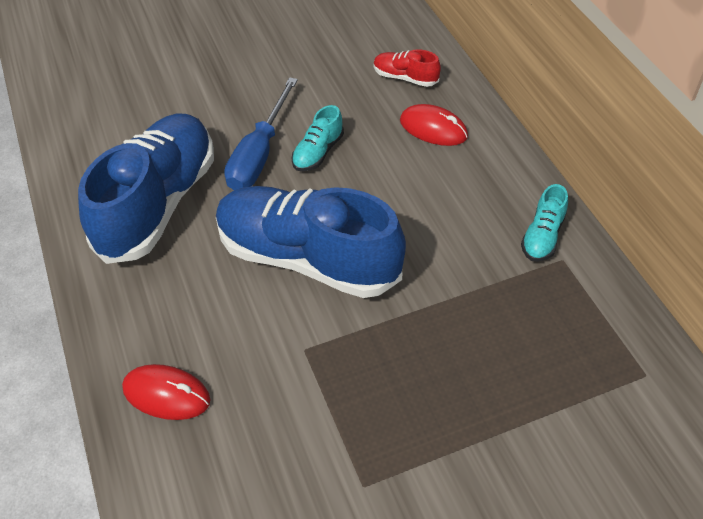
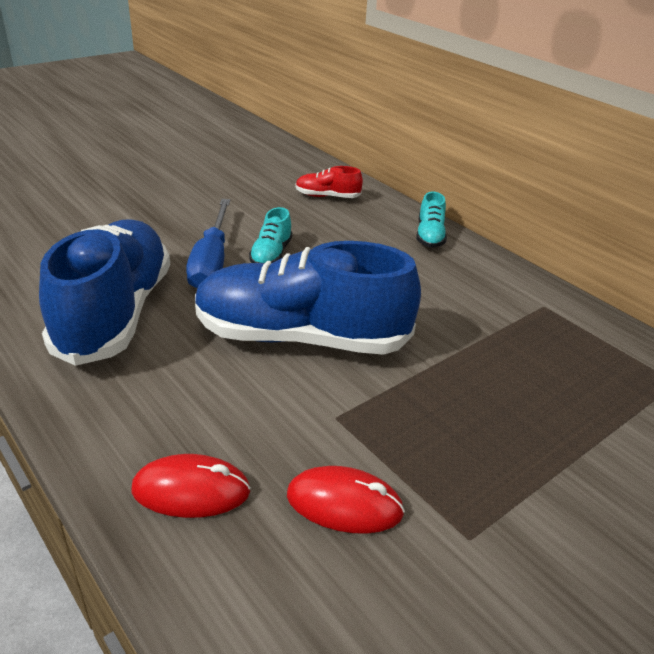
camera: 20 degrees left, 15 degrees down
(433, 128) = (372, 227): red mouse -> red mouse (344, 504)
(542, 236) = (515, 291): turquoise shoe -> turquoise shoe (429, 236)

